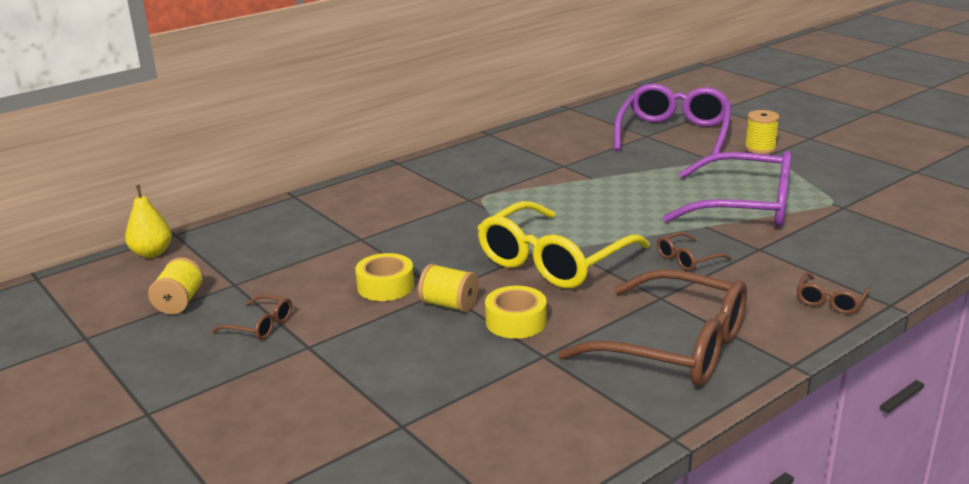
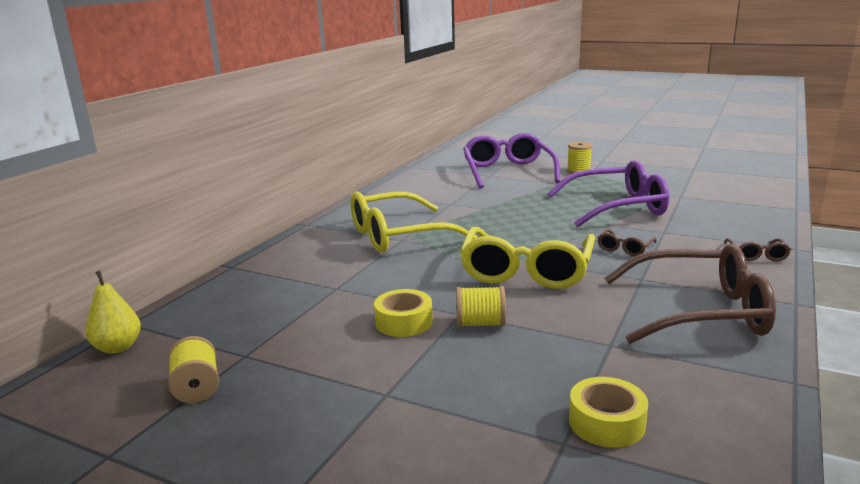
camera: 25 degrees left, 5 degrees down
(260, 325) = (313, 388): brown glasses -> none
(472, 194) = (399, 235): none -> yellow glasses
(516, 321) = (554, 323): yellow tape -> yellow tape (606, 423)

